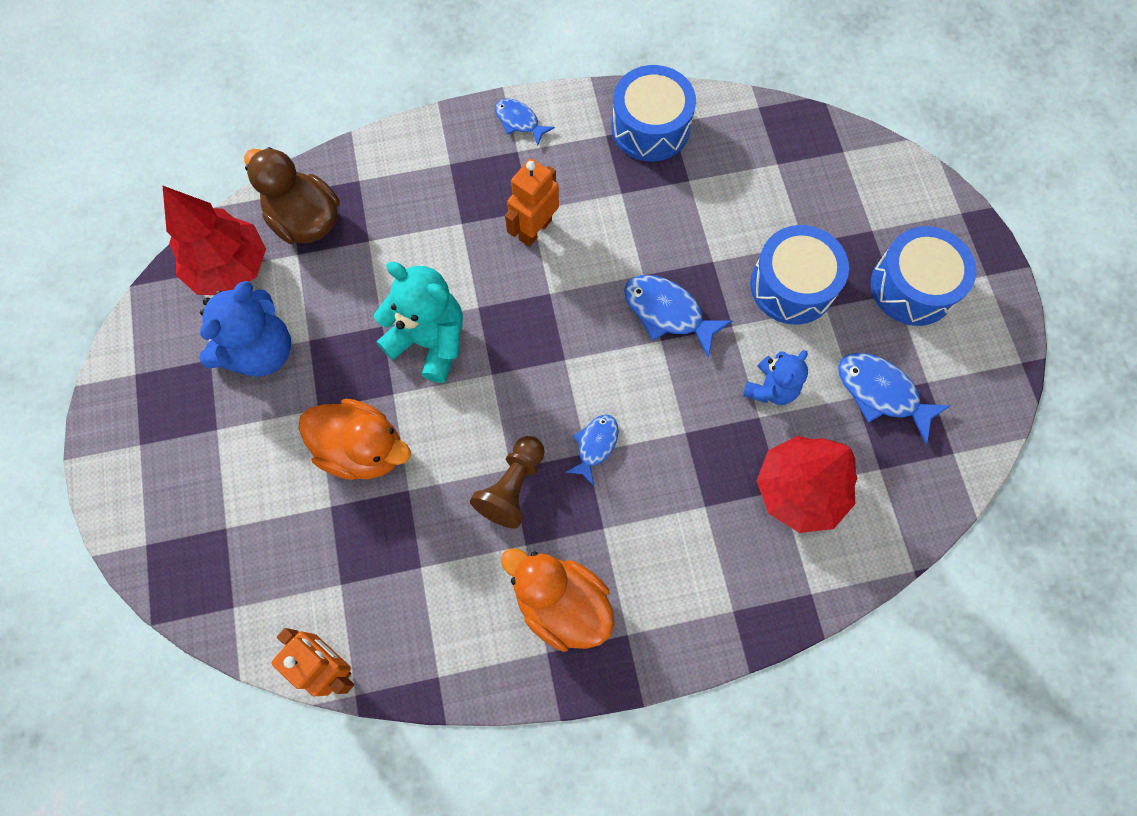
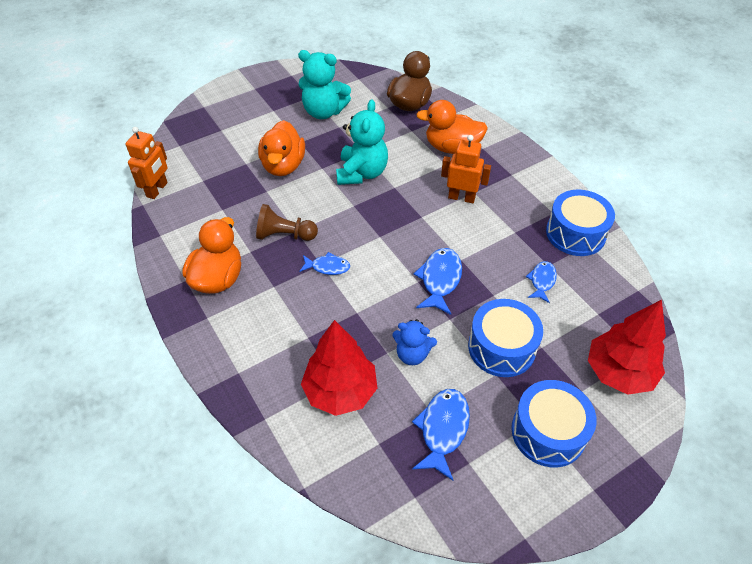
camera: 70 degrees right, 20 degrees down
(230, 268) = (366, 87): red tree -> red tree (619, 372)
(261, 351) = (324, 112): blue teddy bear -> turquoise teddy bear
(431, 202) = (452, 148): none -> orange duck
(519, 121) = (533, 169): blue fish -> blue fish (542, 281)

